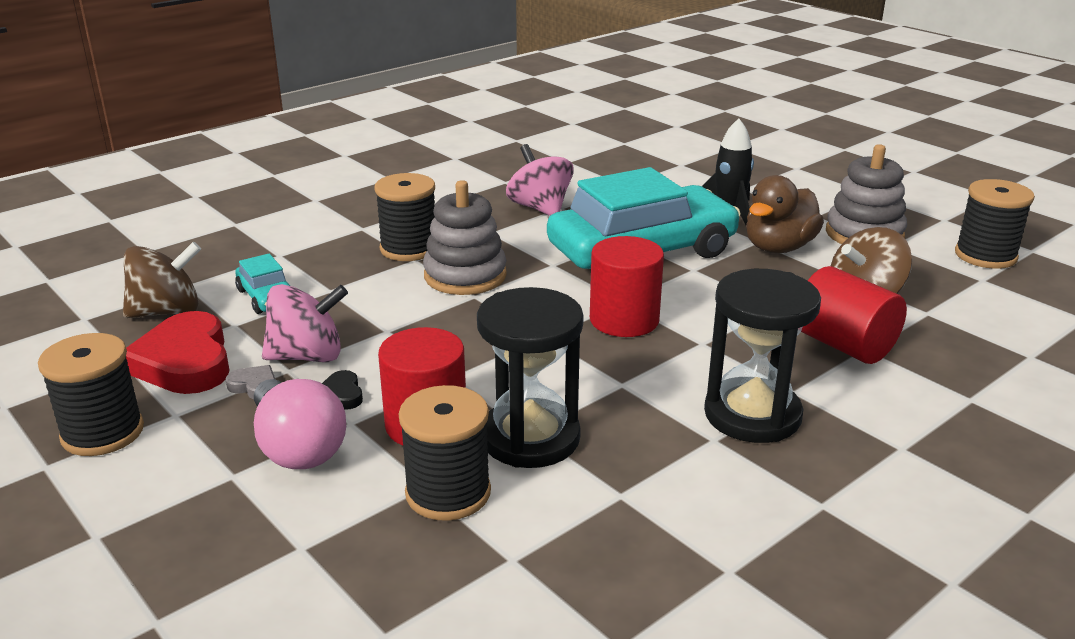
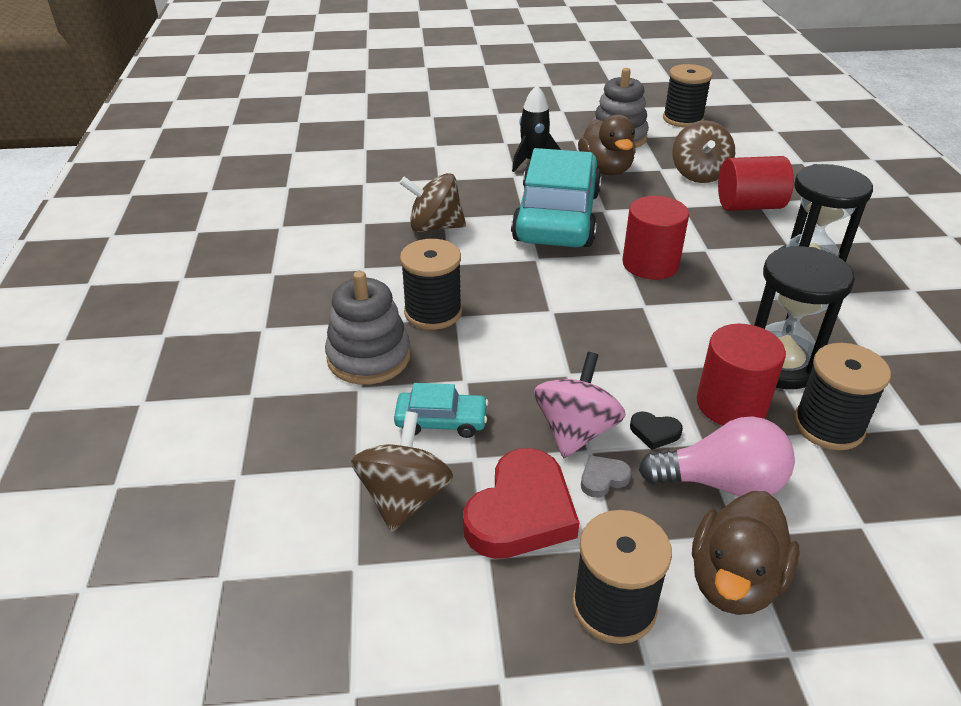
camera: 55 degrees left, 10 degrees up
(168, 485) = (734, 581): none -> brown duck
(184, 362) = (521, 512): red heart -> red heart turned 75 degrees counterclockwise
(465, 276) = (513, 303): grey stacking toy -> grey stacking toy (369, 357)
(540, 208) = (435, 227): pink spinning top -> brown spinning top

